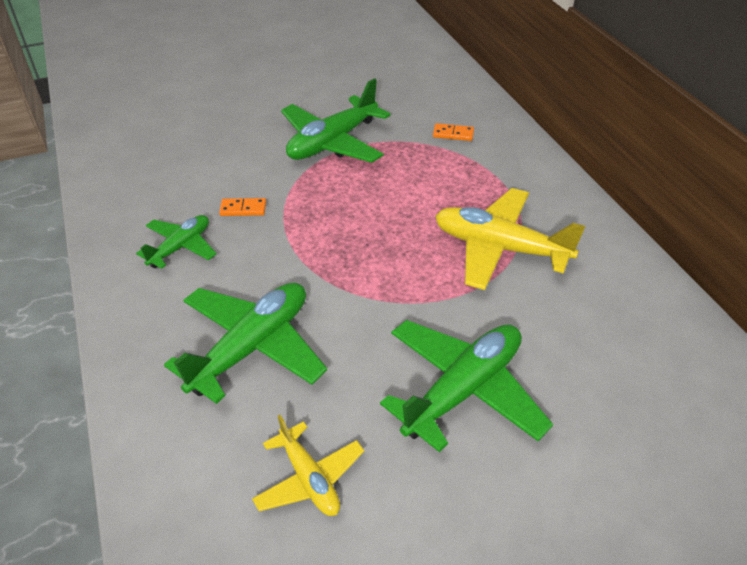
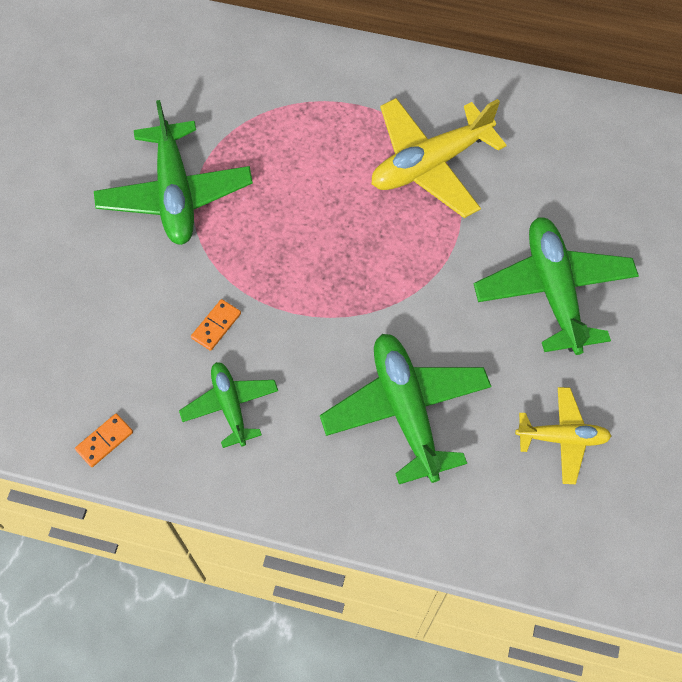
camera: 55 degrees left, 20 degrees up
(453, 134) = (251, 90): orange domino -> orange domino (104, 441)

